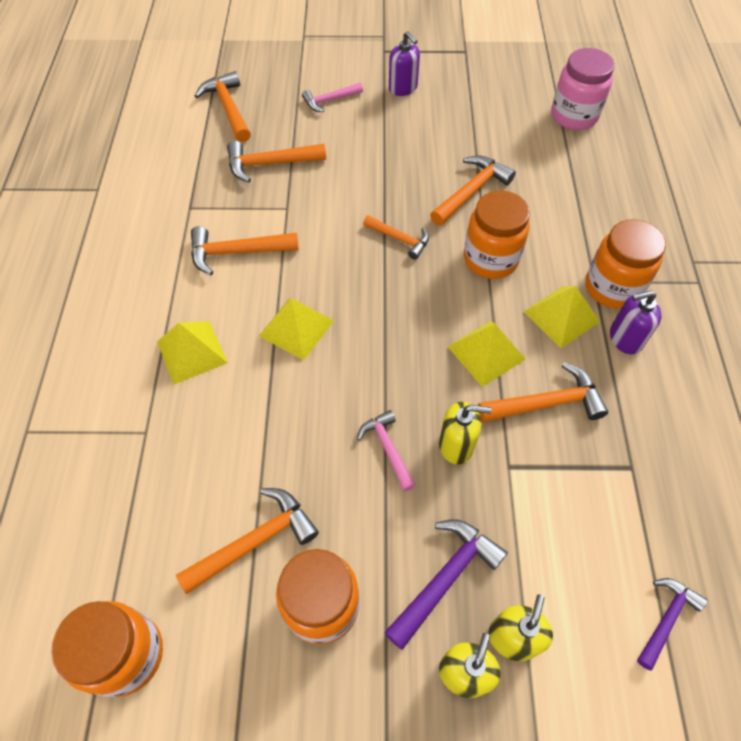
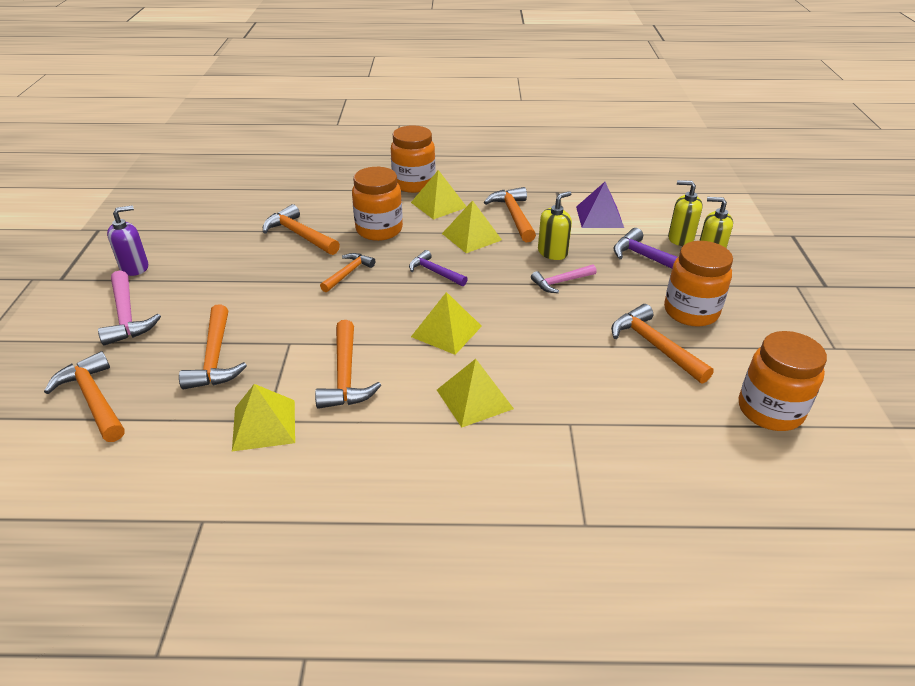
camera: 90 degrees left, 20 degrees down
(184, 207) = (264, 424): none -> yellow pyramid
(228, 108) = (94, 399): orange hammer -> orange hammer turned 75 degrees clockwise
(330, 100) = (126, 316): pink hammer -> pink hammer, size x1.53
(456, 445) = (552, 252): yellow soap dispenser -> yellow soap dispenser turned 45 degrees clockwise
(562, 520) = (599, 217): none -> purple pyramid
(574, 116) = (225, 183): pink jar -> none
(625, 338) = (458, 184): purple soap dispenser -> none
(666, 619) = (649, 191): purple hammer -> purple hammer (435, 272)

